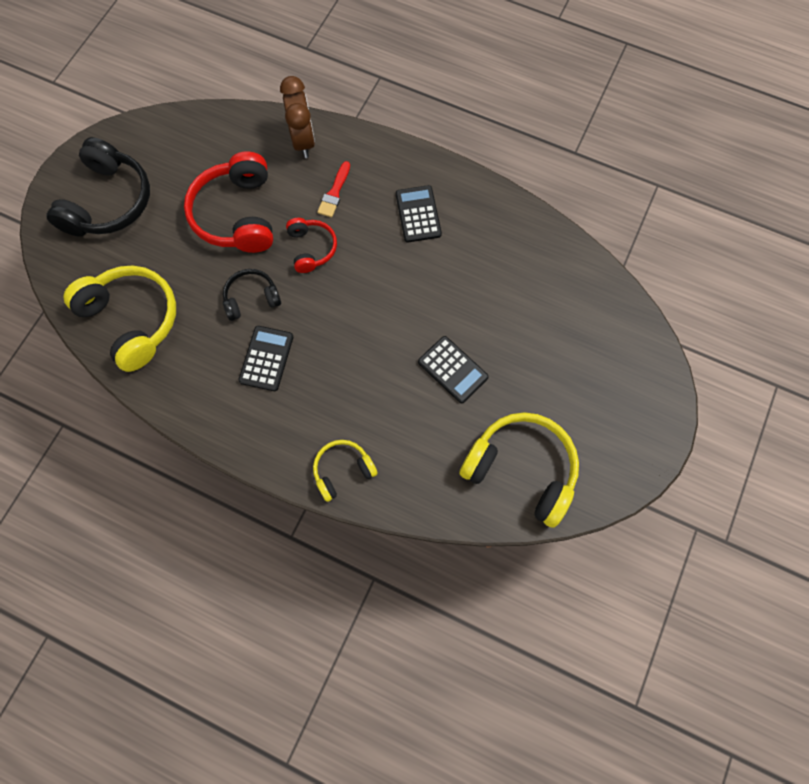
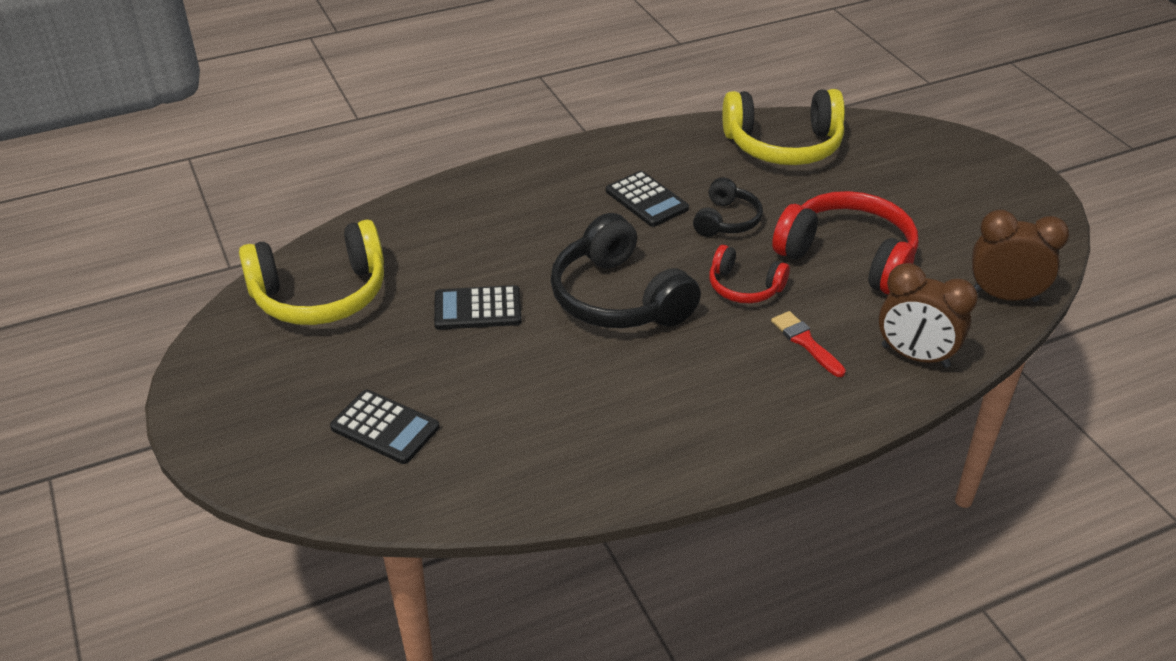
camera: 130 degrees right, 30 degrees down
(108, 202) = (952, 183): black headphones -> black headphones (619, 298)
(214, 126) = (1004, 296): none -> brown clock
(343, 471) = (478, 191): yellow headphones -> none
(418, 214) = (700, 394): black calculator -> black calculator (385, 427)

